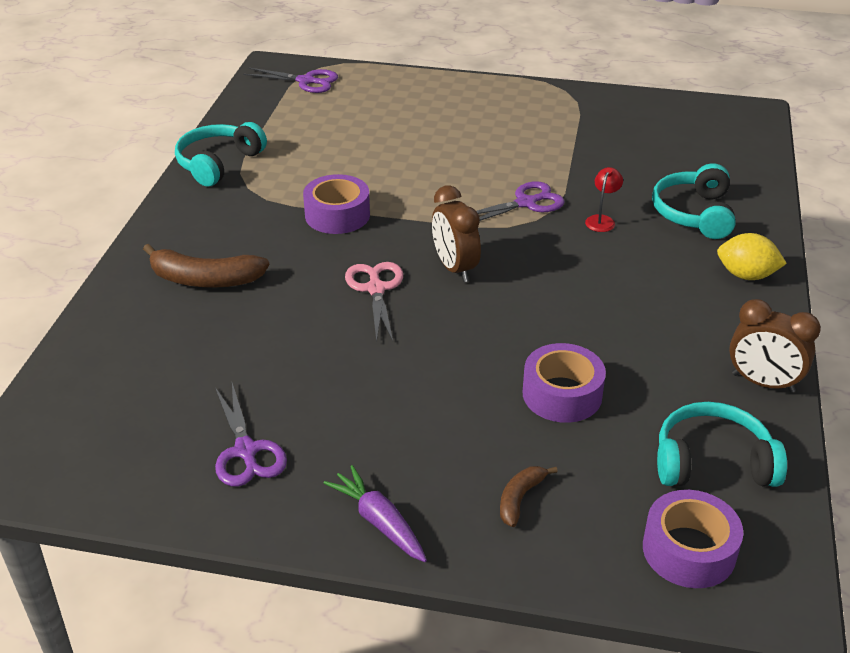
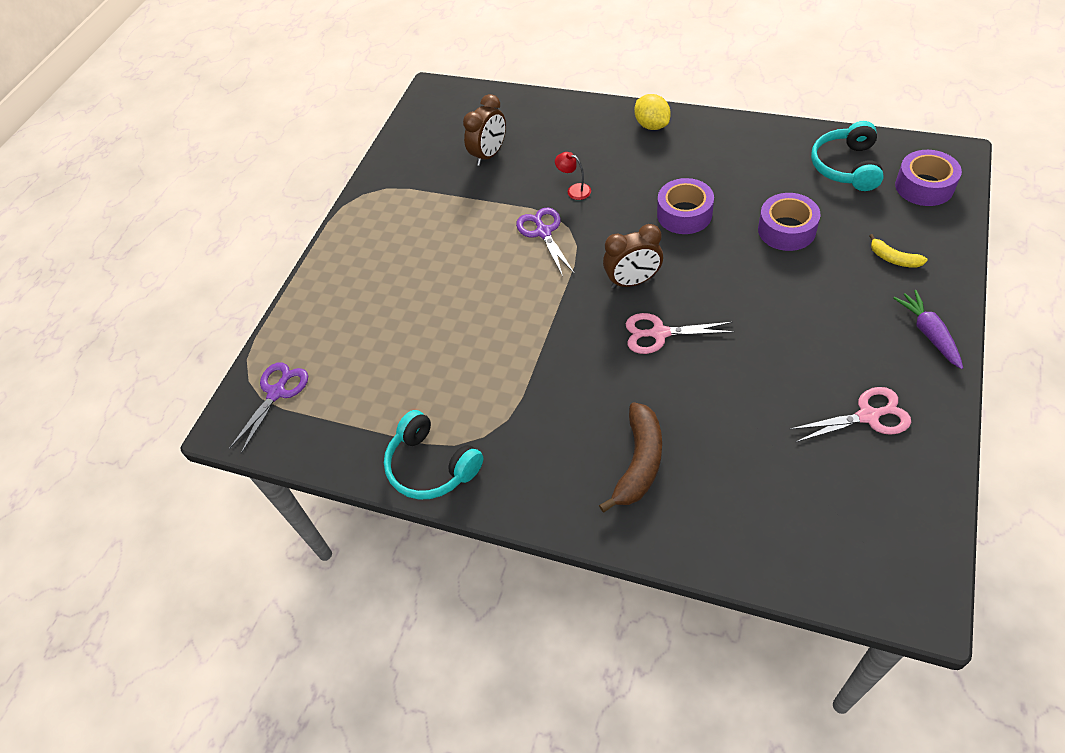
camera: 75 degrees left, 15 degrees up
(246, 451) = (868, 416): purple scissors -> pink scissors
(337, 215) = (544, 361): purple tape -> purple tape (684, 214)
(379, 522) = (928, 333): purple carrot -> purple carrot turned 105 degrees clockwise
(520, 498) = (893, 258): brown banana -> yellow banana
(694, 213) = (572, 140): turquoise headphones -> none
(746, 275) = (652, 125): yellow lemon -> yellow lemon turned 60 degrees counterclockwise
(763, 383) = (768, 134): brown clock -> brown clock (489, 155)

